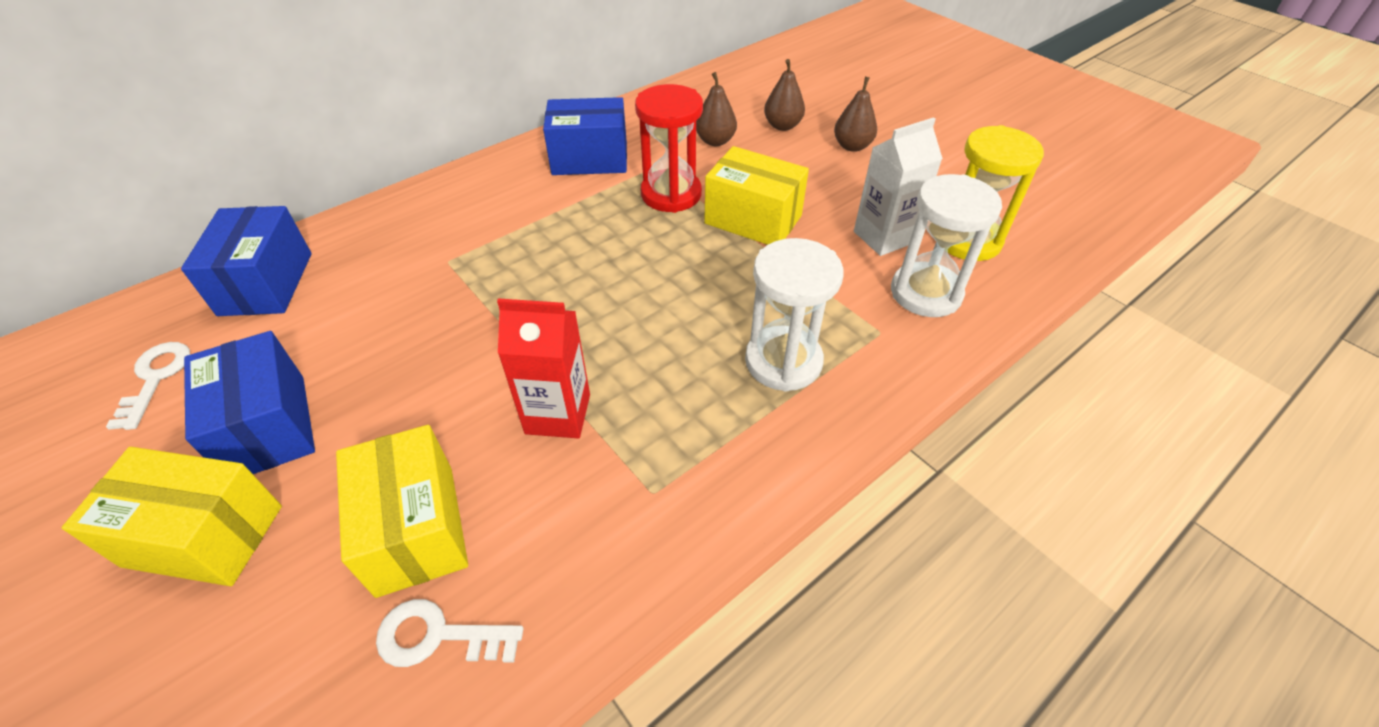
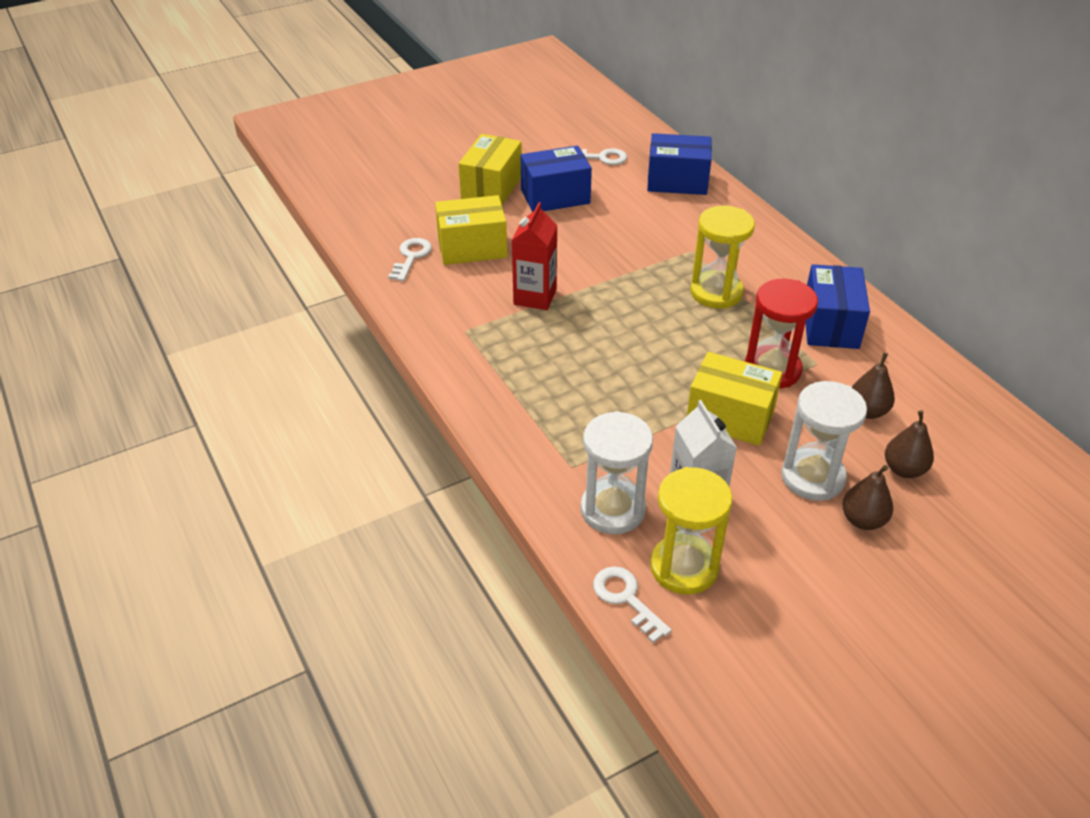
camera: 100 degrees right, 5 degrees down
(538, 236) = (716, 292): none -> yellow hourglass
(753, 219) = (730, 417): yellow box -> yellow box turned 75 degrees clockwise
(783, 361) = (554, 404): white hourglass -> white hourglass (812, 477)
(1029, 274) = (626, 599): none -> white key

